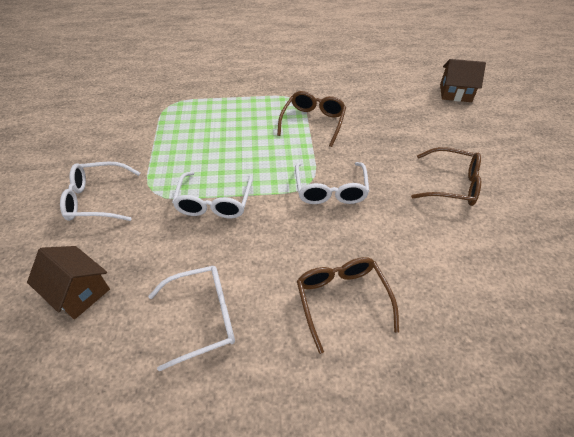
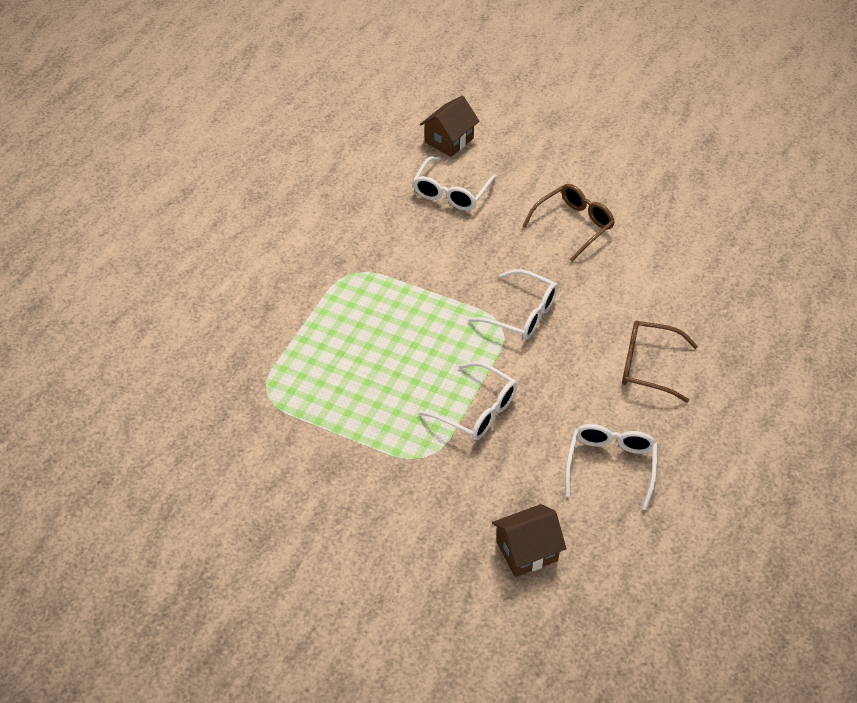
camera: 60 degrees left, 0 degrees up
(98, 199) = (402, 509): white glasses -> white glasses (451, 192)
(313, 123) = (408, 278): brown glasses -> none

